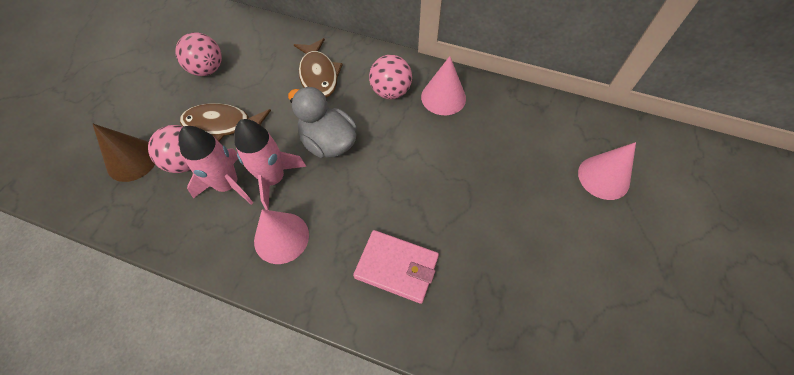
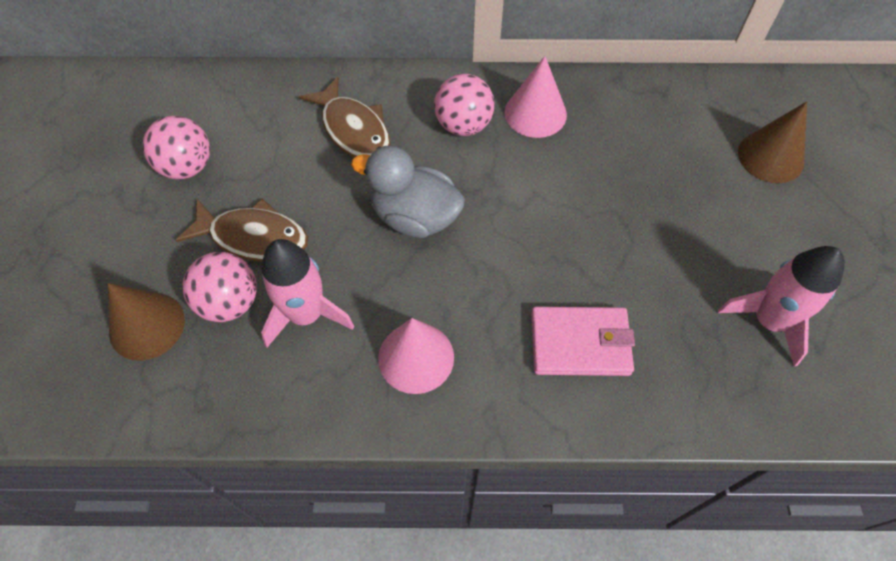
camera: 20 degrees left, 0 degrees up
(222, 125) = (253, 237): brown fish -> brown fish turned 150 degrees counterclockwise
(273, 179) = (365, 287): pink rocket -> pink rocket (768, 321)
(603, 177) = (770, 157): pink cone -> brown cone

